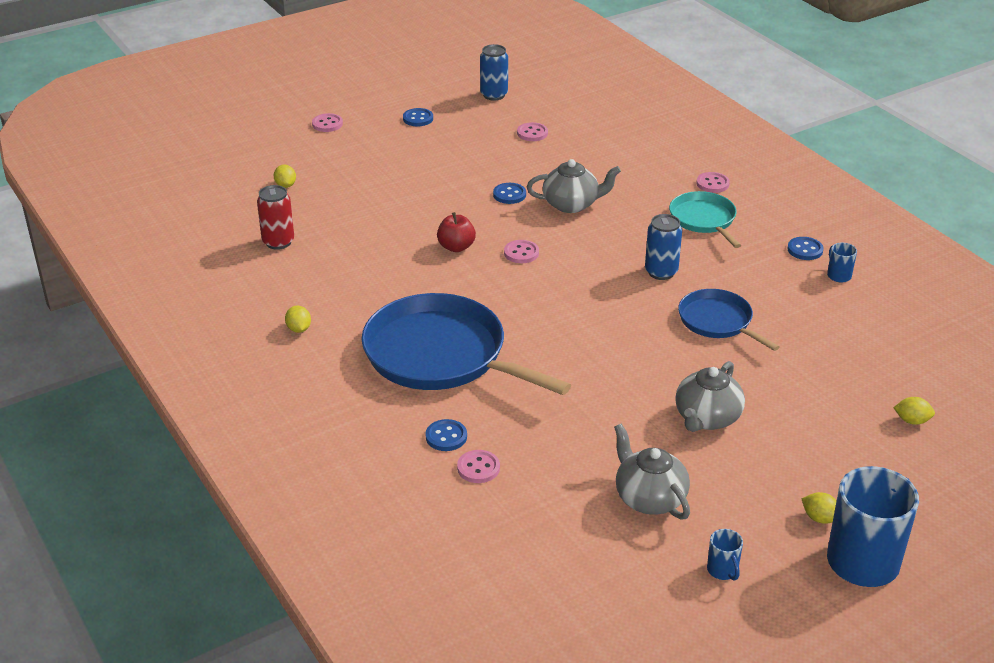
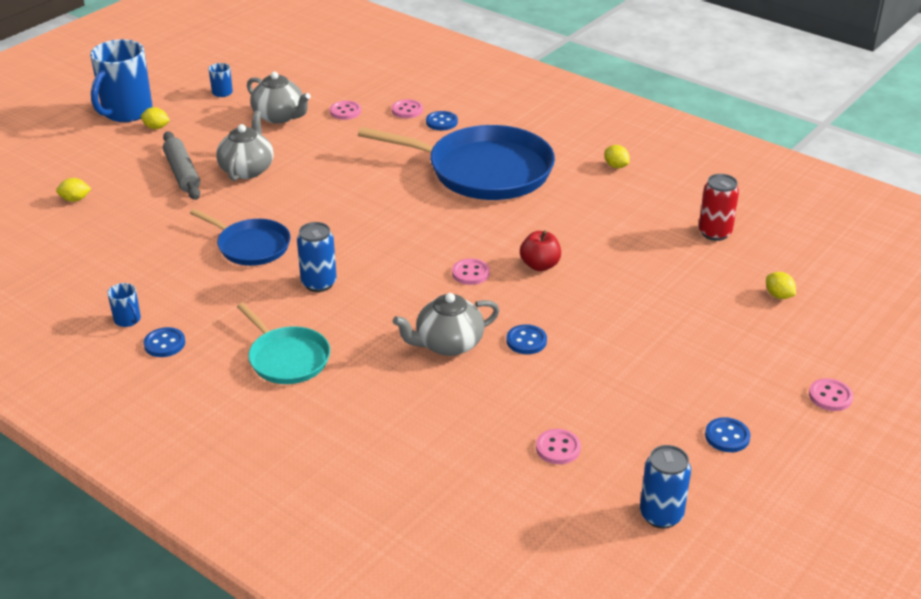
camera: 160 degrees right, 0 degrees up
(712, 184) = (286, 416): pink button -> pink button (345, 111)
(785, 431) = (182, 173): none -> grey rolling pin

